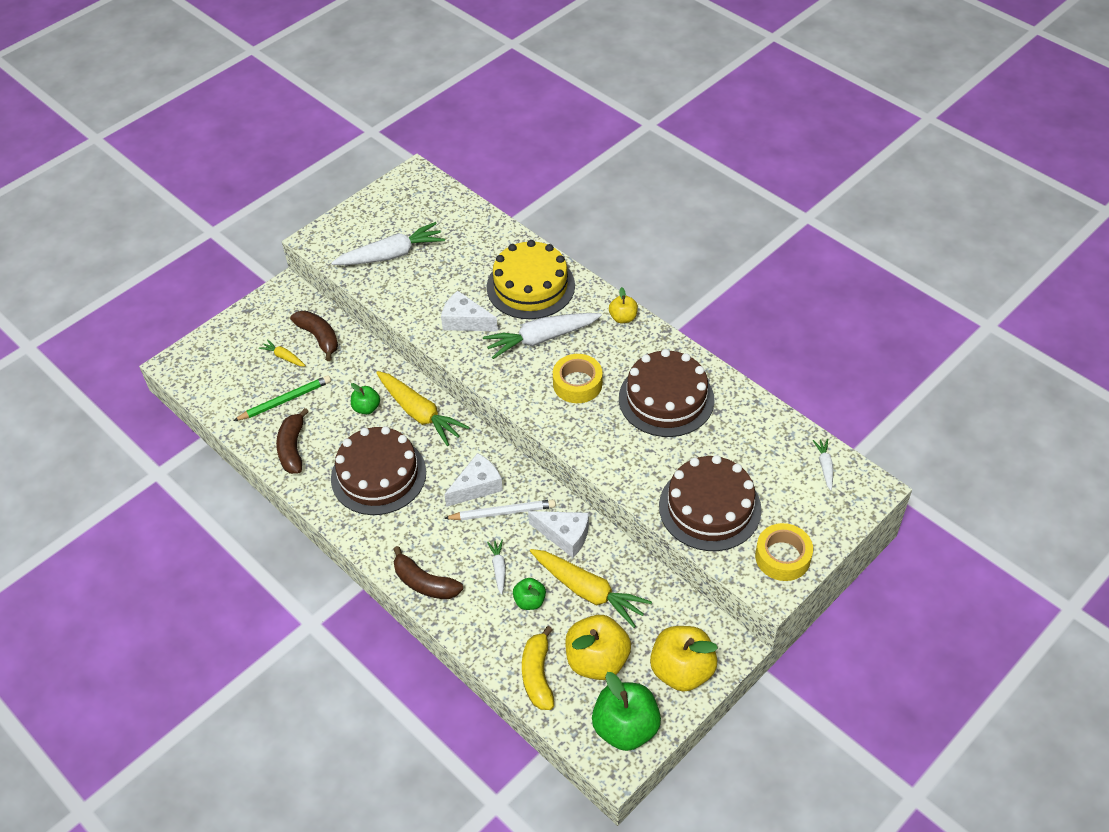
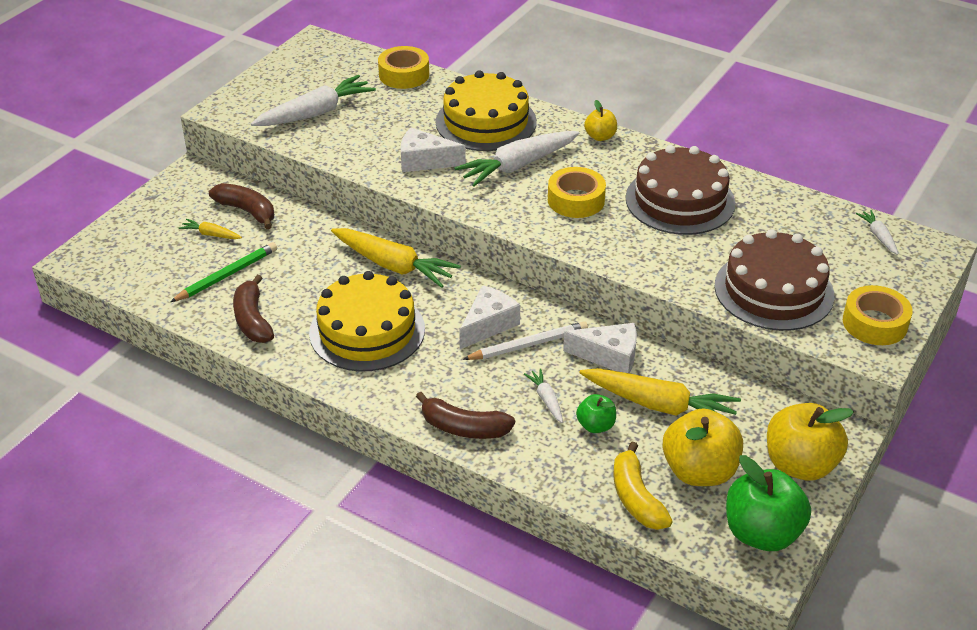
camera: 15 degrees left, 10 degrees down
(366, 408) = (328, 269): green apple -> none
(378, 475) = (367, 331): brown cake -> yellow cake
(478, 223) = (404, 75): none -> yellow tape

